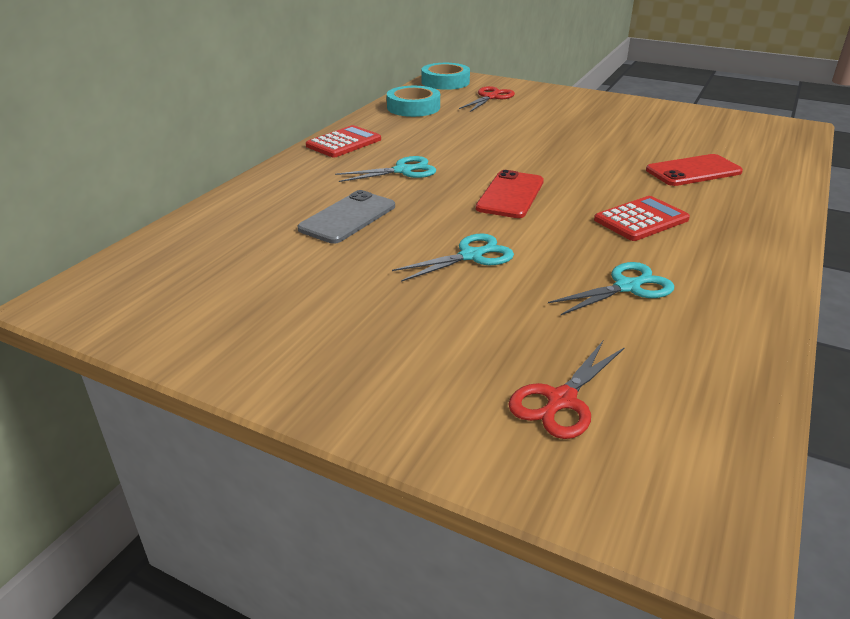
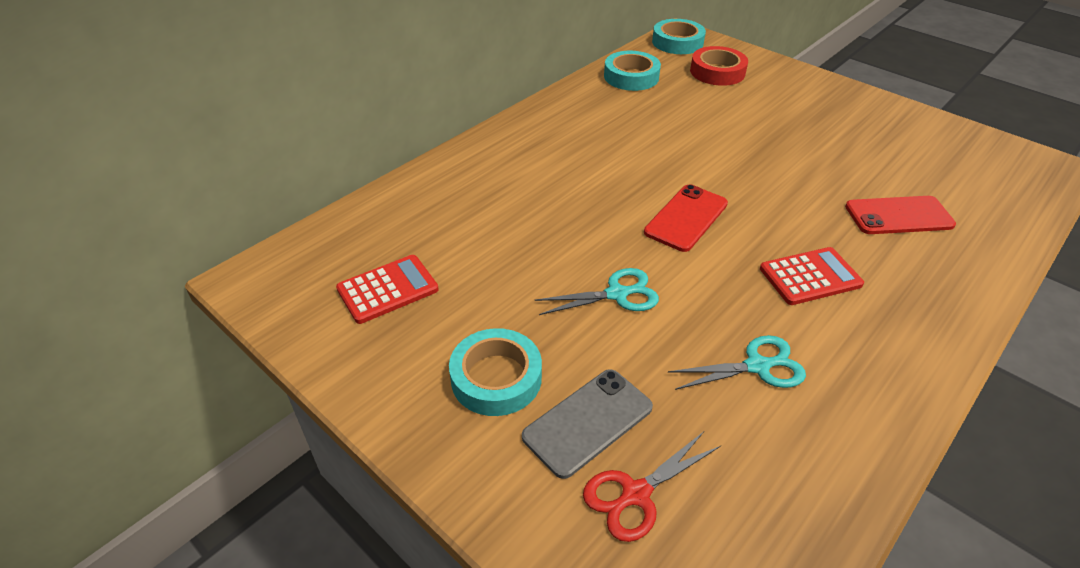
camera: 15 degrees right, 10 degrees up
(344, 143) = (545, 118): red calculator -> red calculator (387, 289)
(348, 217) = (517, 222): grey phone -> grey phone (588, 422)
(378, 336) = (496, 378): none -> turquoise tape
(402, 171) = (590, 166): turquoise scissors -> none
(490, 97) = (717, 72): red scissors -> red tape

